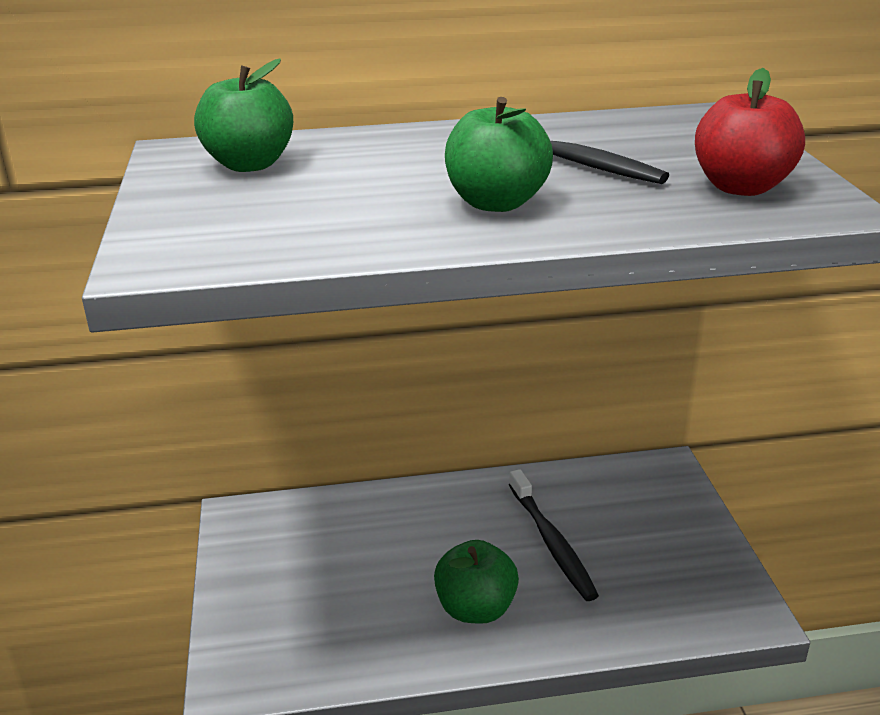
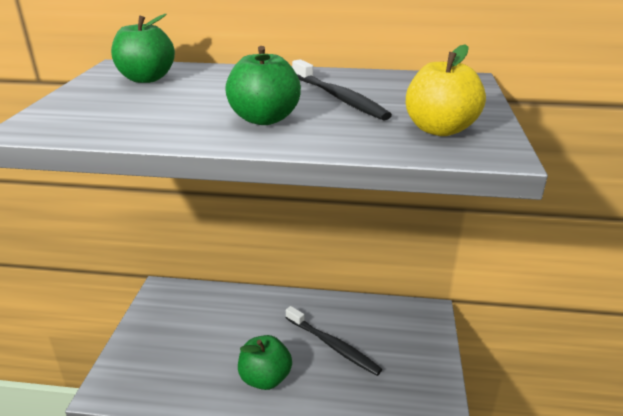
camera: 15 degrees right, 0 degrees up
(551, 542) = (332, 345): black toothbrush -> black toothbrush turned 45 degrees counterclockwise
(741, 187) = (439, 129): red apple -> yellow apple

